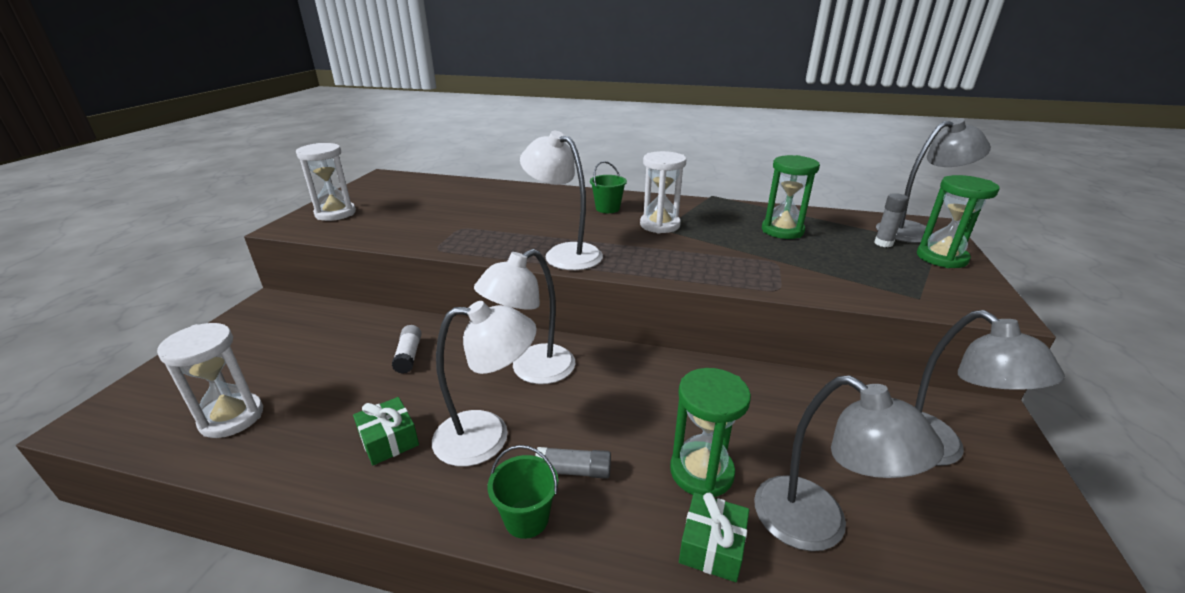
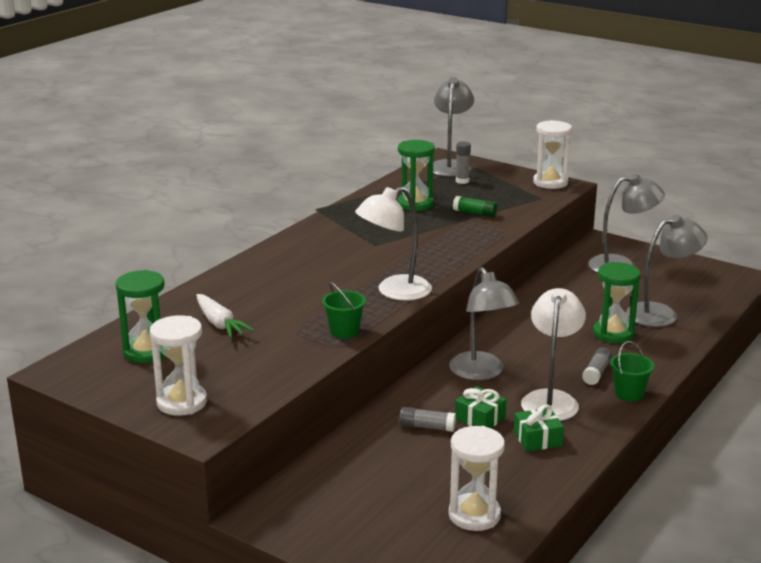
camera: 70 degrees left, 5 degrees down
(409, 355) = (427, 427): white glue stick -> grey glue stick
(465, 202) = (220, 324): none -> white carrot
(532, 370) = (481, 373): white lamp -> grey lamp
(607, 208) = (306, 257): green bucket -> green bucket (344, 331)
(659, 225) = (366, 244): white hourglass -> white hourglass (550, 182)
(712, 546) = (665, 344): green gift -> green gift (480, 418)
(805, 263) = (475, 213): none -> green glue stick
(941, 258) = (495, 173): green hourglass -> green hourglass (146, 352)

